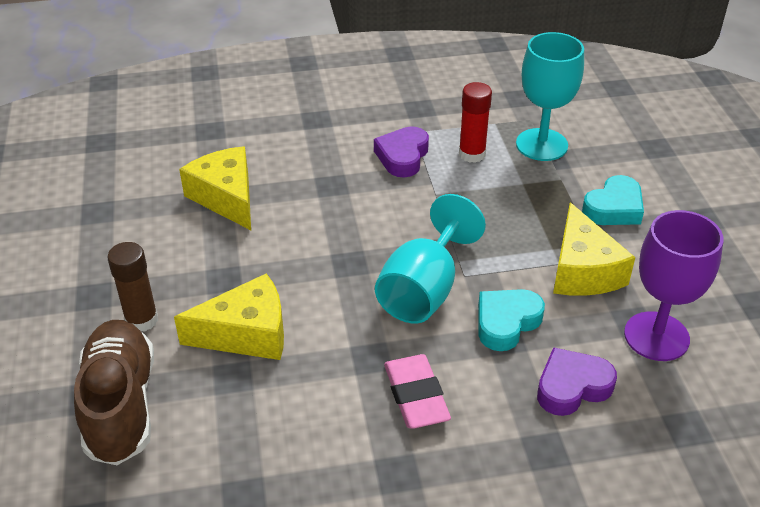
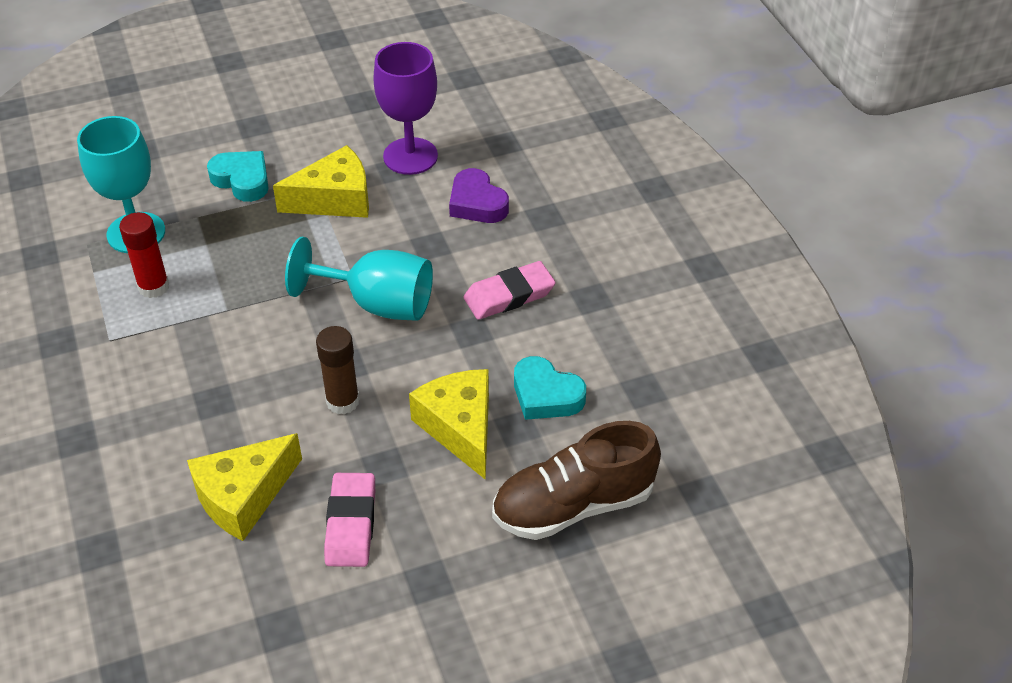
camera: 100 degrees left, 5 degrees up
(141, 320) = (458, 522): brown glue stick -> brown glue stick (342, 401)
(172, 254) = (351, 524): none -> pink eraser
(402, 156) = (158, 344): purple heart -> none
(506, 322) = (411, 245): turquoise heart -> turquoise heart (546, 395)

